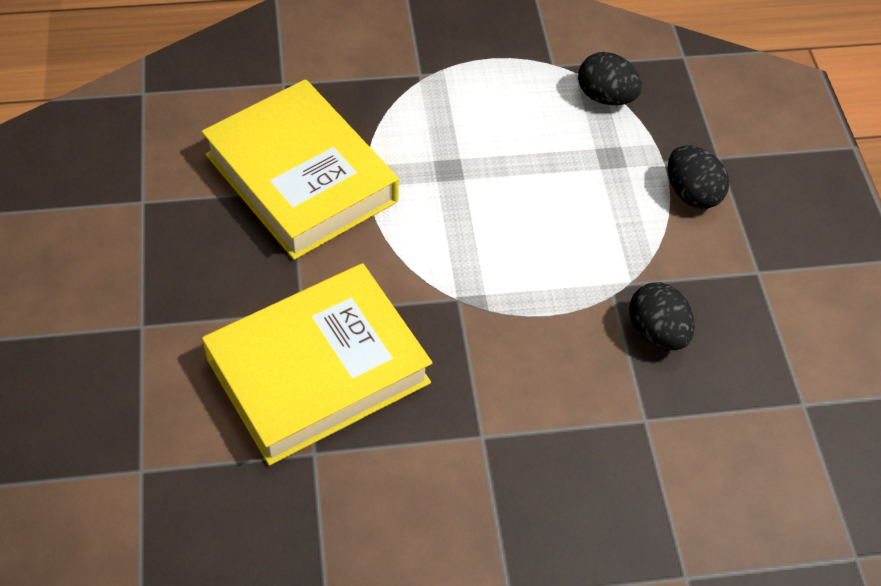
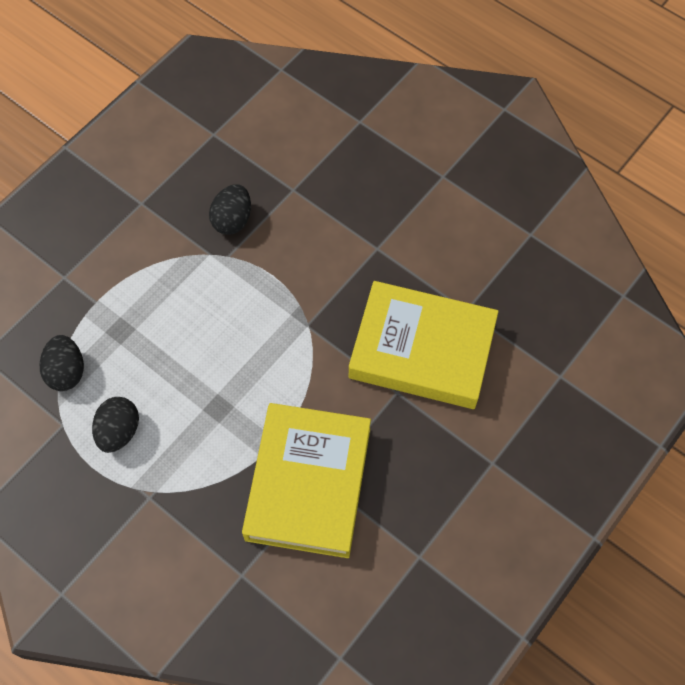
camera: 130 degrees left, 10 degrees up
(691, 193) = (110, 270): black egg -> black egg (119, 431)

